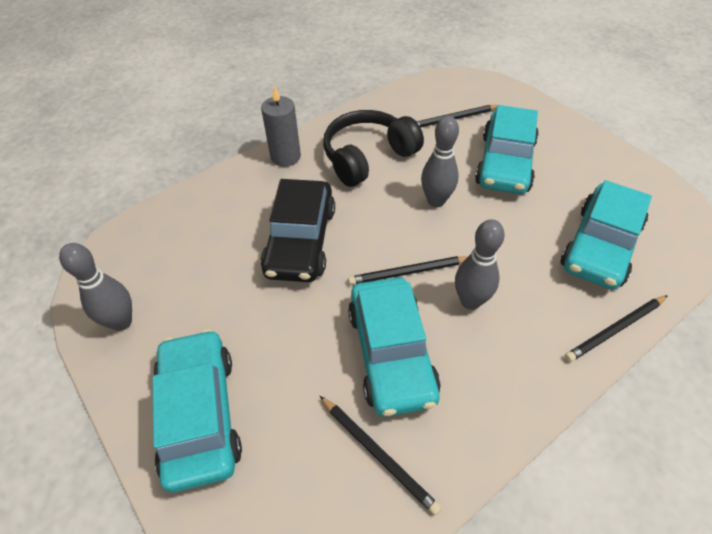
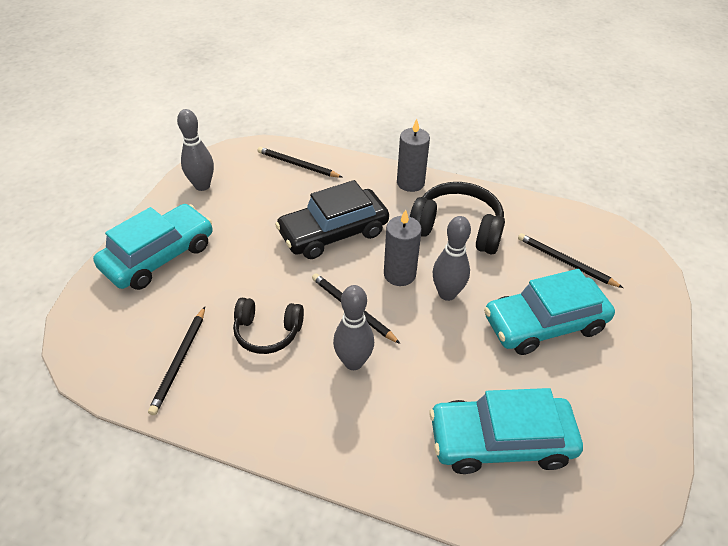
camera: 55 degrees right, 5 degrees down
(391, 220) = (399, 274): none -> grey candle
(391, 353) = (267, 332): turquoise car -> black headphones
(615, 330) = (401, 486): black pencil -> black pencil (297, 165)

